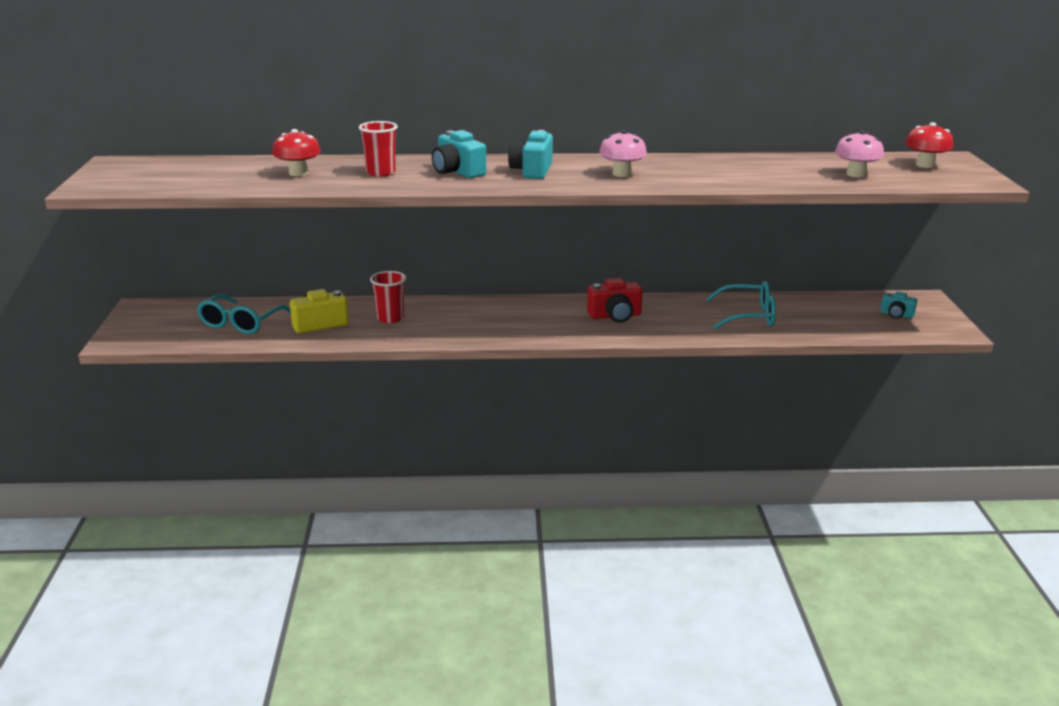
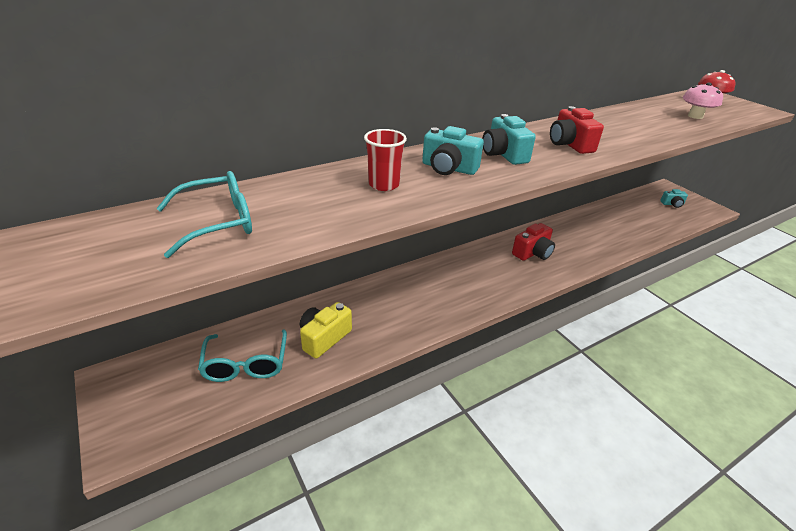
camera: 30 degrees left, 10 degrees up
(298, 173) = (302, 204): red mushroom -> none
(390, 318) = (378, 309): red cup -> none
(622, 174) = (569, 144): pink mushroom -> red camera
(748, 316) = (605, 228): turquoise glasses -> turquoise glasses (217, 222)

